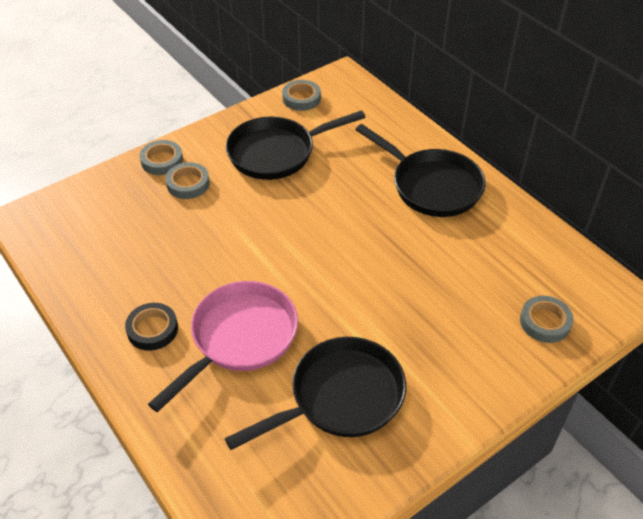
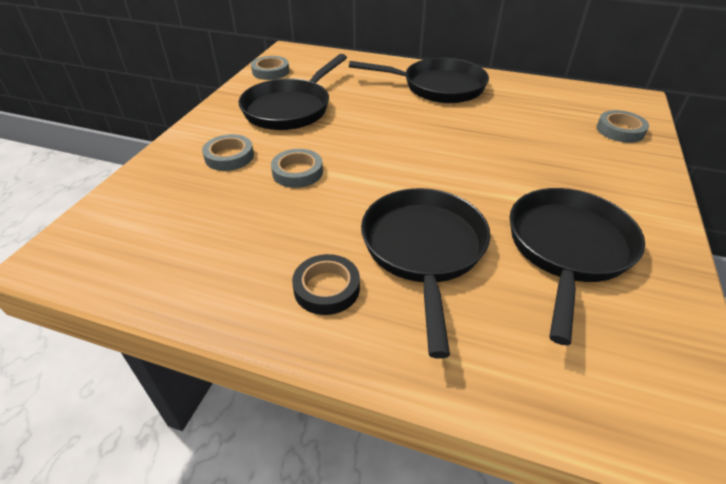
camera: 35 degrees left, 5 degrees down
(162, 161) = (182, 150): grey tape -> grey tape (297, 172)
(240, 338) = (423, 250): pink pan -> black pan

